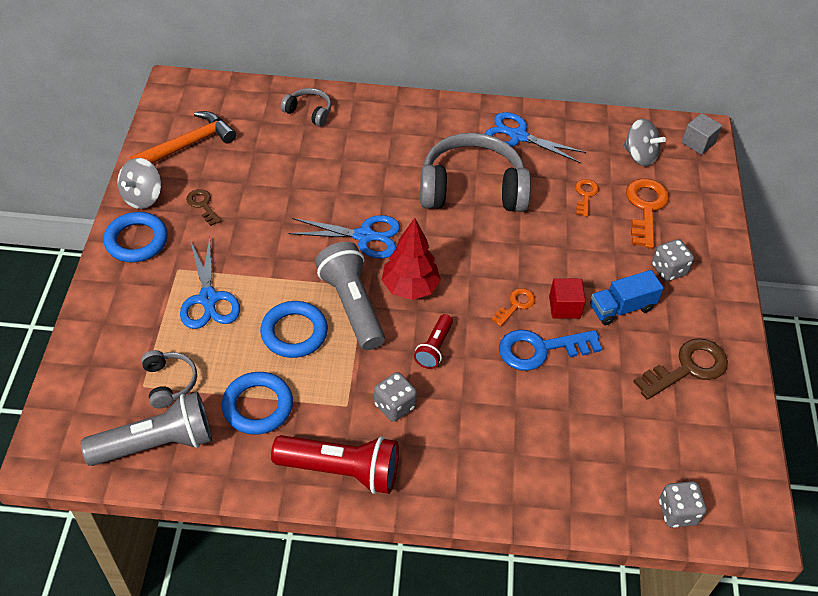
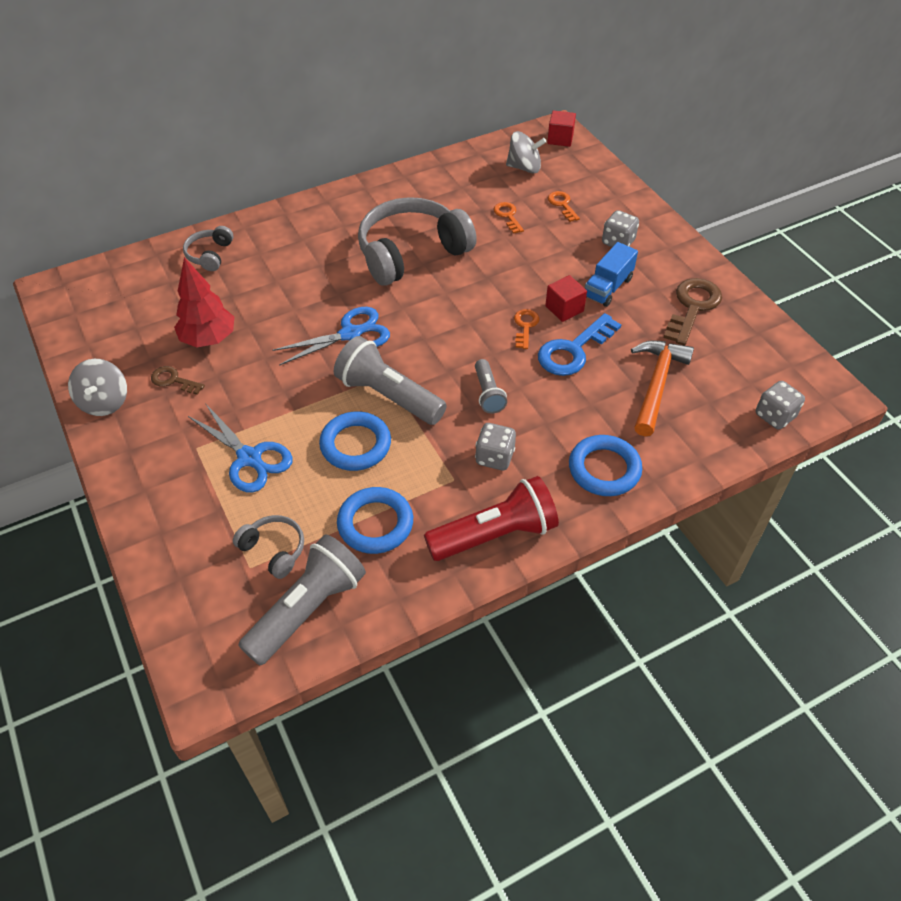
camera: 30 degrees left, 0 degrees up
(136, 240) = (132, 443): blue ring -> blue ring (604, 469)
(188, 144) = (113, 334): orange hammer -> orange hammer (656, 384)
(309, 112) = (210, 255): grey headphones -> grey headphones turned 75 degrees counterclockwise
(410, 288) = (426, 356): red tree -> red tree (209, 339)
(434, 348) = (488, 393): red flashlight -> grey flashlight
(518, 136) = (414, 194): blue scissors -> none
(645, 208) = (562, 205): orange key -> orange key, size x0.55
(698, 143) = (560, 139): grey cube -> red cube

